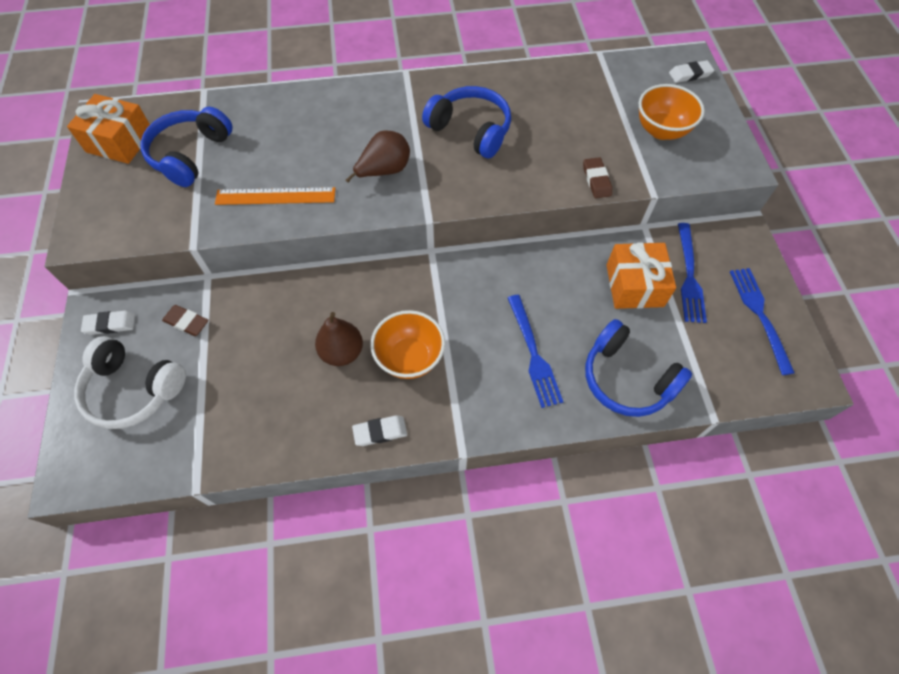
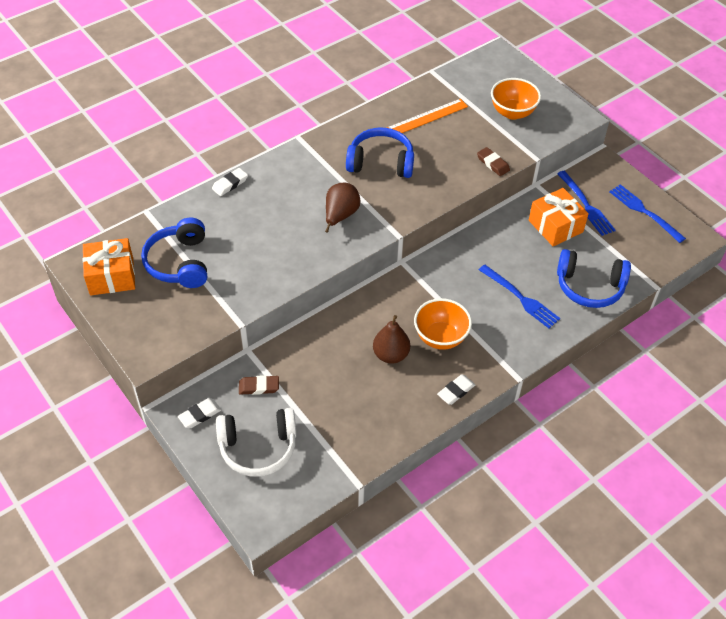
camera: 30 degrees left, 10 degrees down
(275, 196) = (274, 265): orange ruler -> orange ruler (427, 117)
(690, 74) = (505, 65): white eraser -> white eraser (230, 184)

